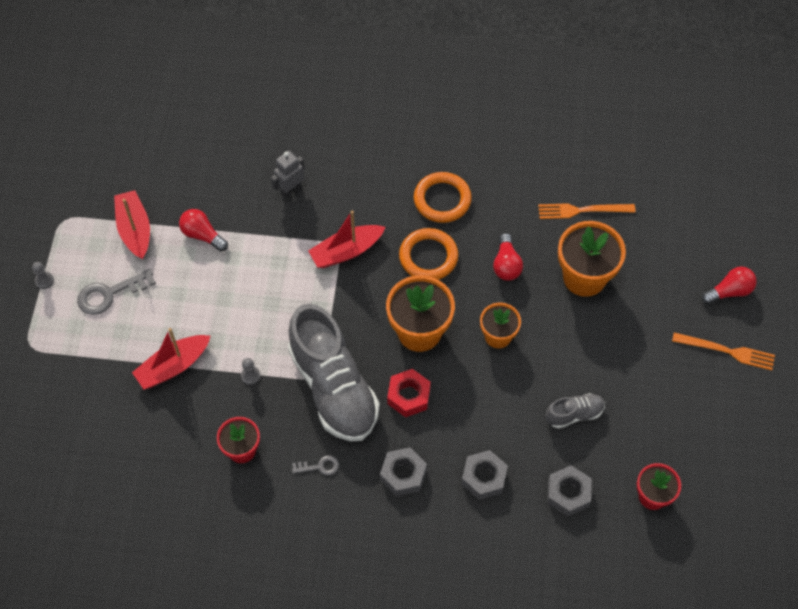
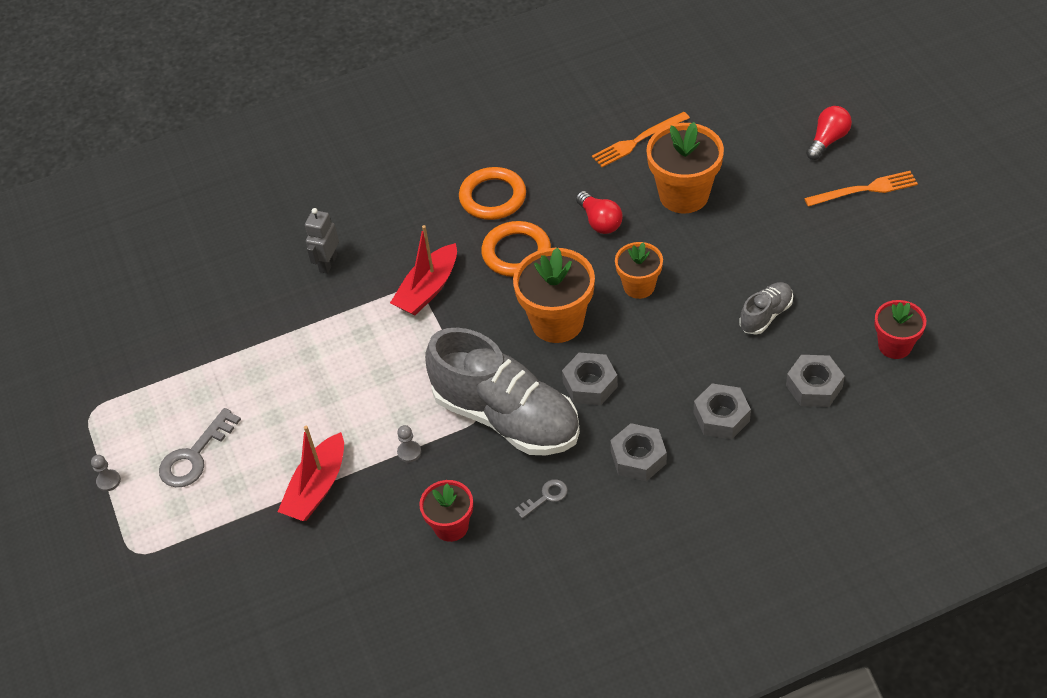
camera: 25 degrees left, 10 degrees down
(135, 229) = (180, 381): red boat -> none
(202, 235) = (261, 350): red light bulb -> none
(408, 396) = (590, 384): red nut -> grey nut

